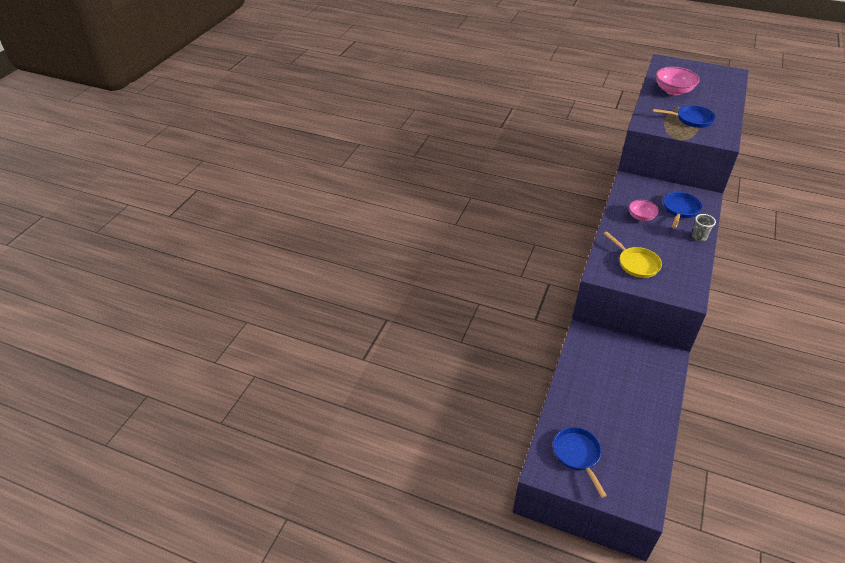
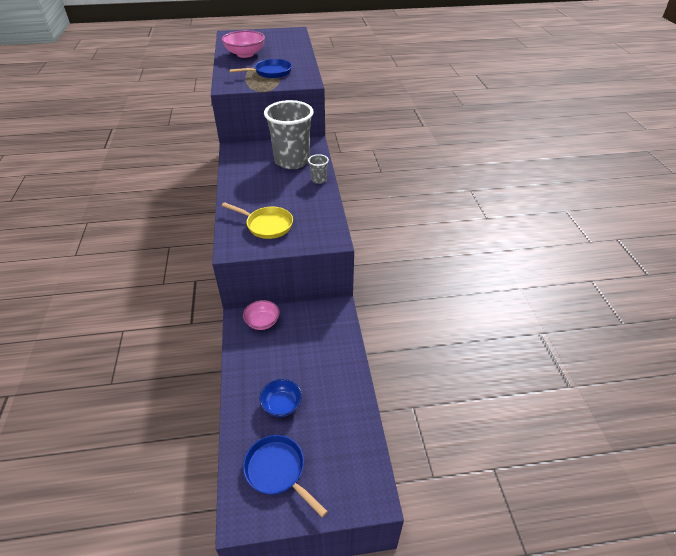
camera: 30 degrees left, 0 degrees up
(596, 411) = (282, 405): none -> blue bowl
(641, 217) = (256, 178): pink bowl -> pink bowl (262, 322)
(680, 210) = (292, 161): blue pan -> grey cup

